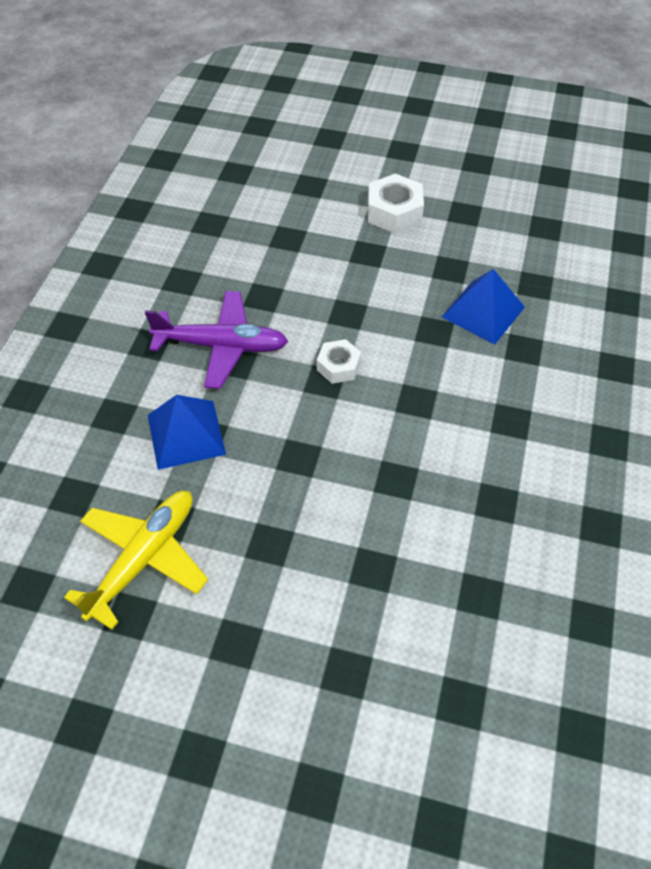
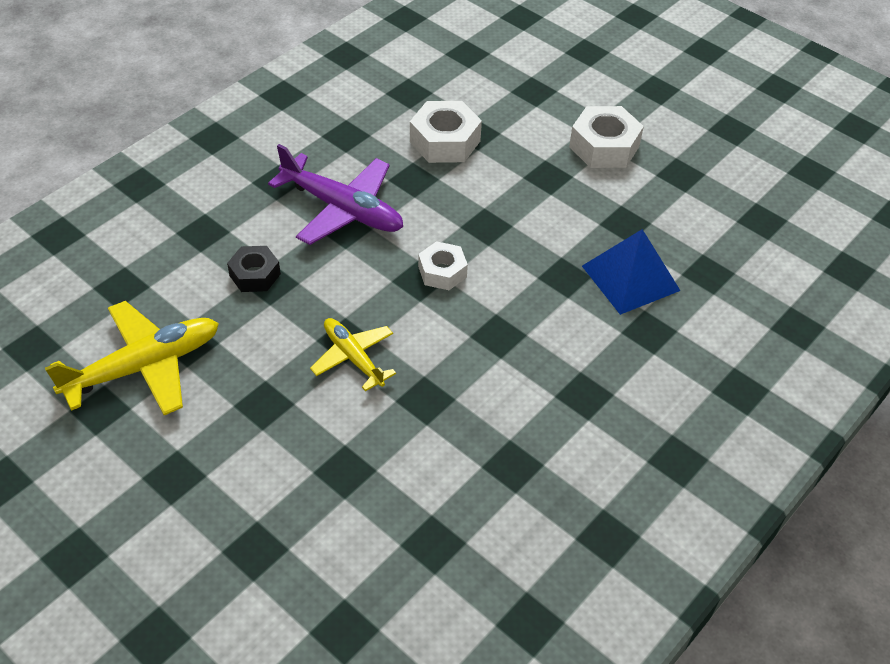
camera: 25 degrees right, 5 degrees down
(186, 434) = (255, 275): blue pyramid -> black nut
(267, 254) = (445, 141): none -> white nut
(316, 470) = (353, 358): none -> yellow plane

